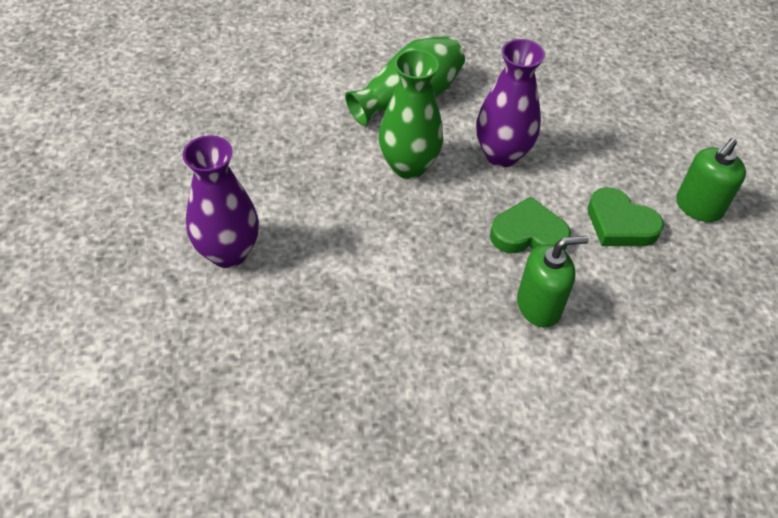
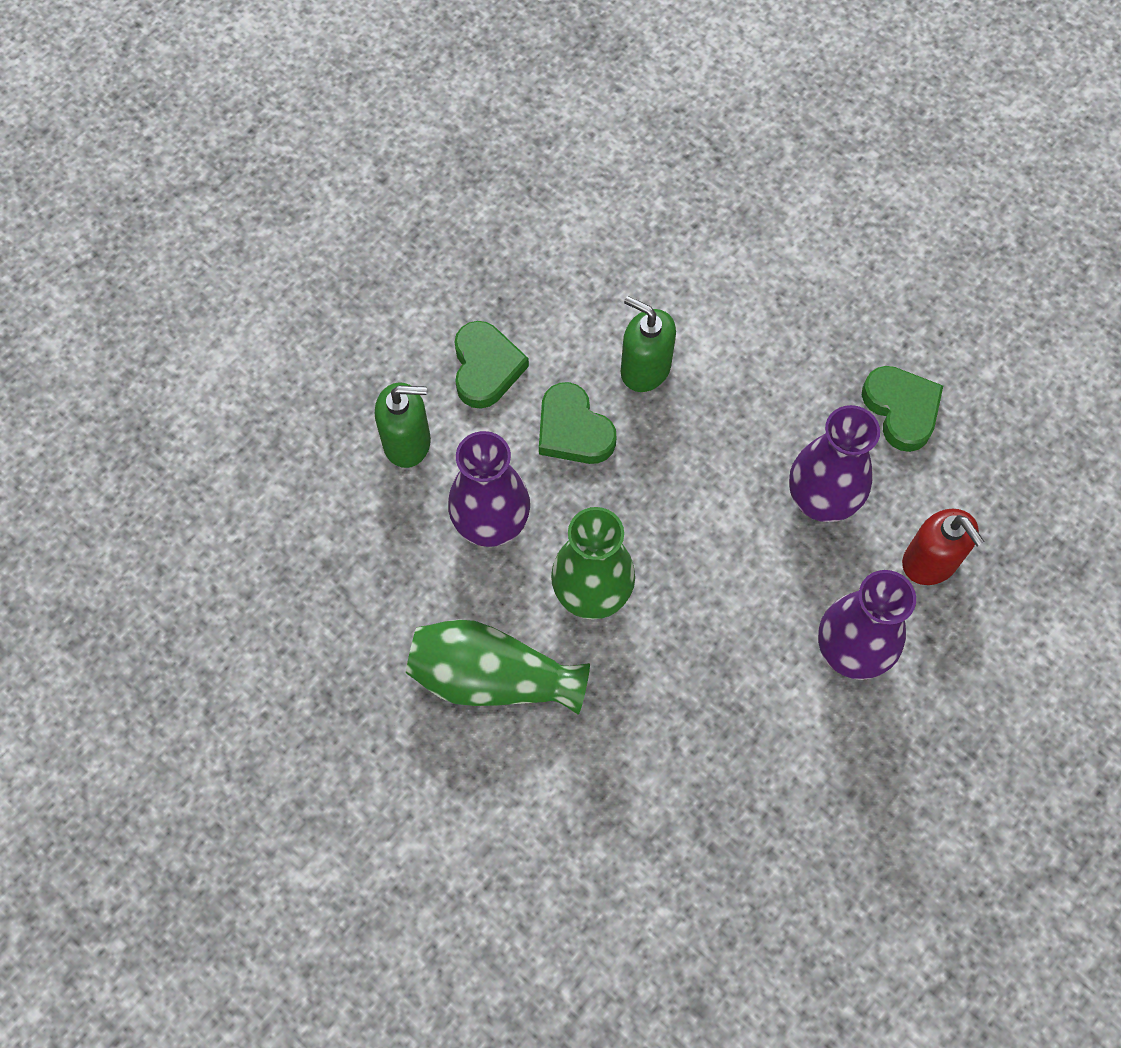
camera: 130 degrees left, 15 degrees up
(224, 346) = (930, 562): none -> red soap dispenser
(336, 323) = (821, 500): none -> purple vase
(344, 438) = (901, 409): none -> green heart
(698, 207) = (400, 321): green soap dispenser -> green soap dispenser (407, 442)

